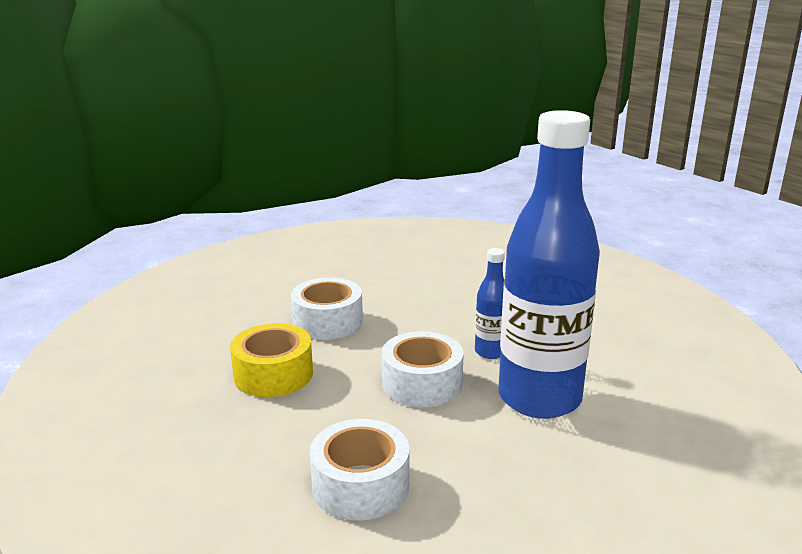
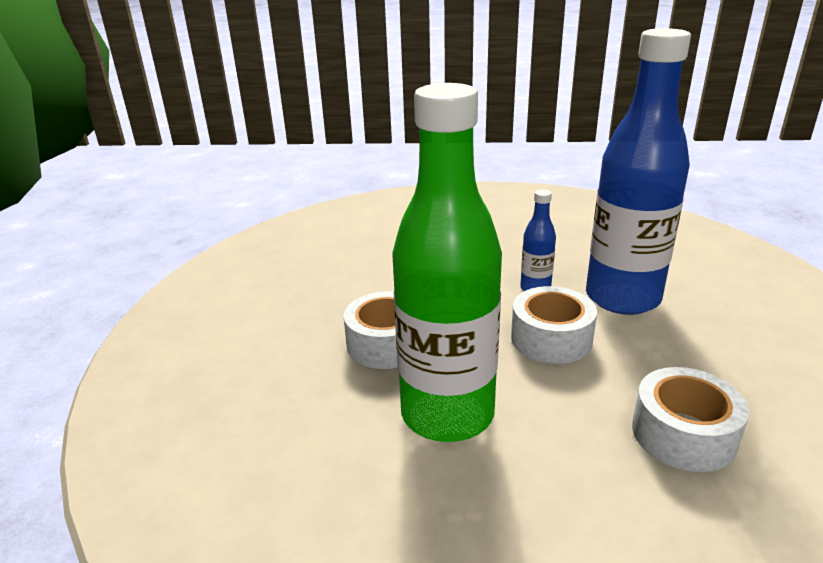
camera: 50 degrees left, 5 degrees up
(273, 374) = (447, 414): yellow tape -> green bottle

